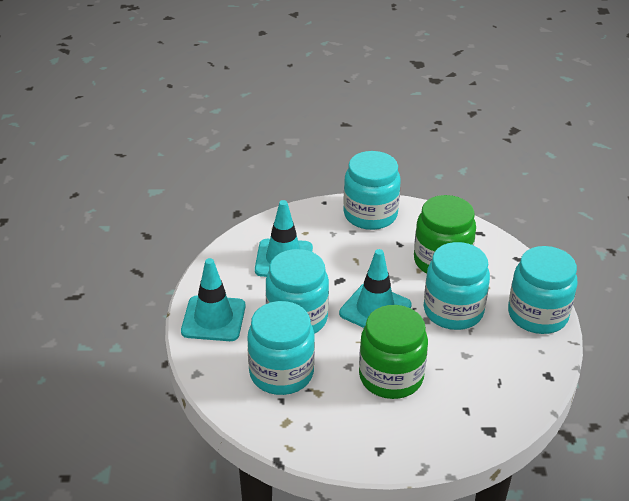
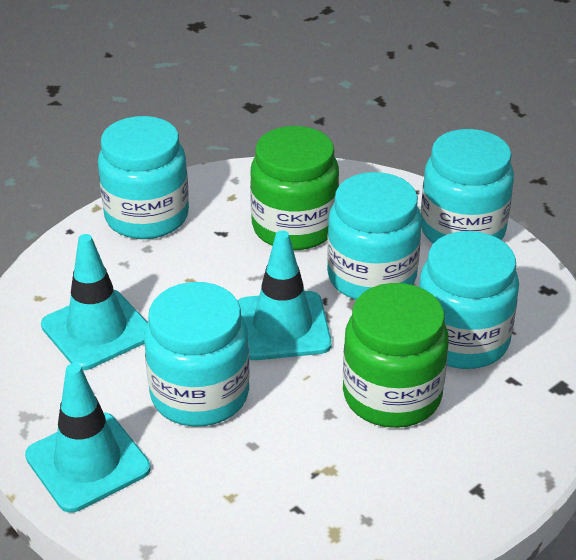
camera: 40 degrees left, 0 degrees up
(281, 373) = (258, 475): turquoise jar -> turquoise jar (462, 340)

